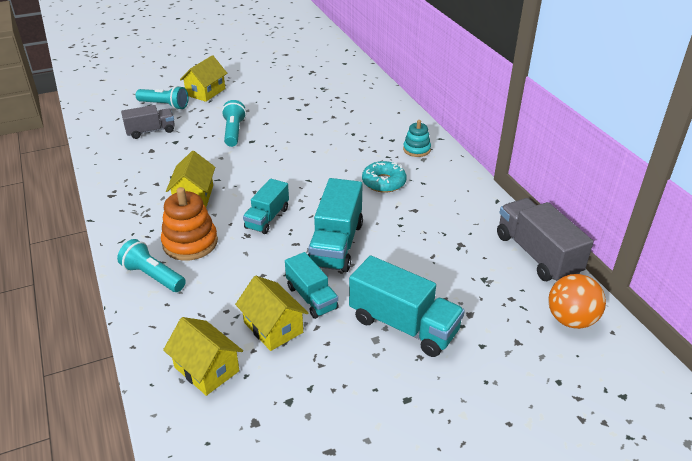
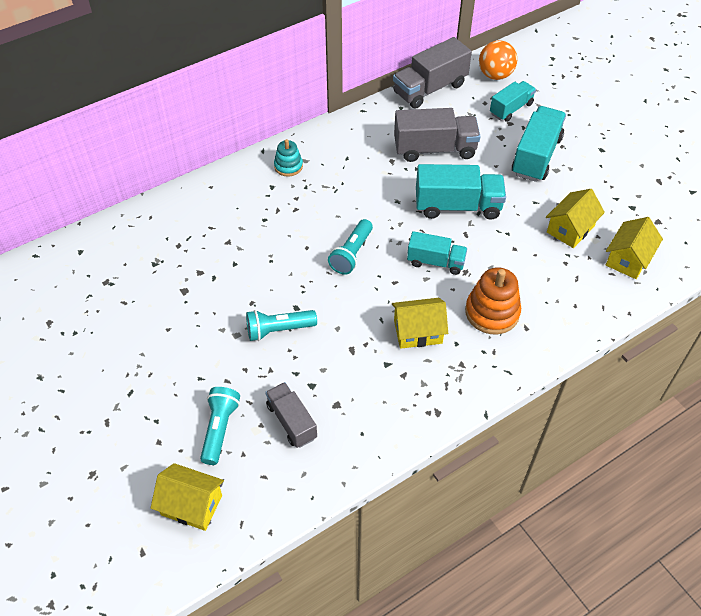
camera: 100 degrees left, 15 degrees up
(153, 276) = (547, 327): turquoise flashlight -> turquoise flashlight (351, 254)
(205, 92) = (176, 390): yellow house -> yellow house (191, 505)
(311, 297) = (529, 212): turquoise truck -> turquoise truck (511, 109)
(383, 182) = (353, 185): turquoise donut -> none
(428, 242) = (435, 149): none -> grey truck

